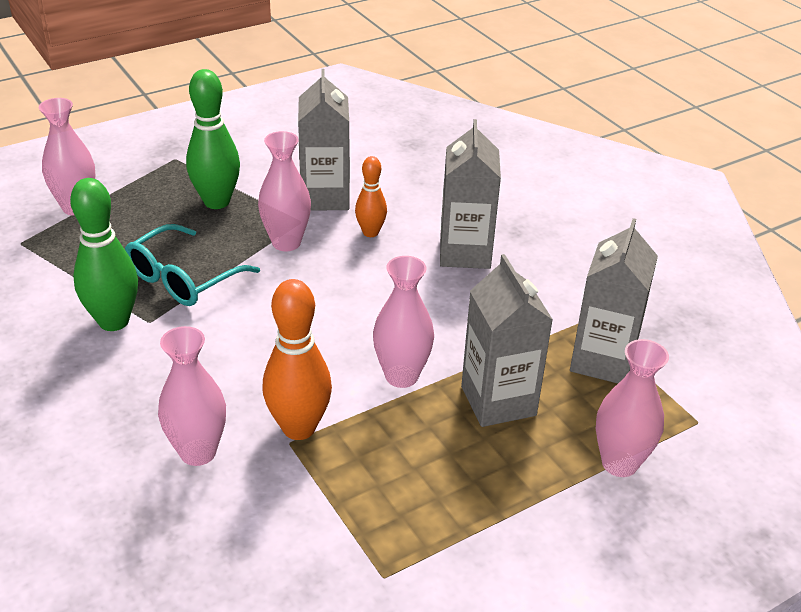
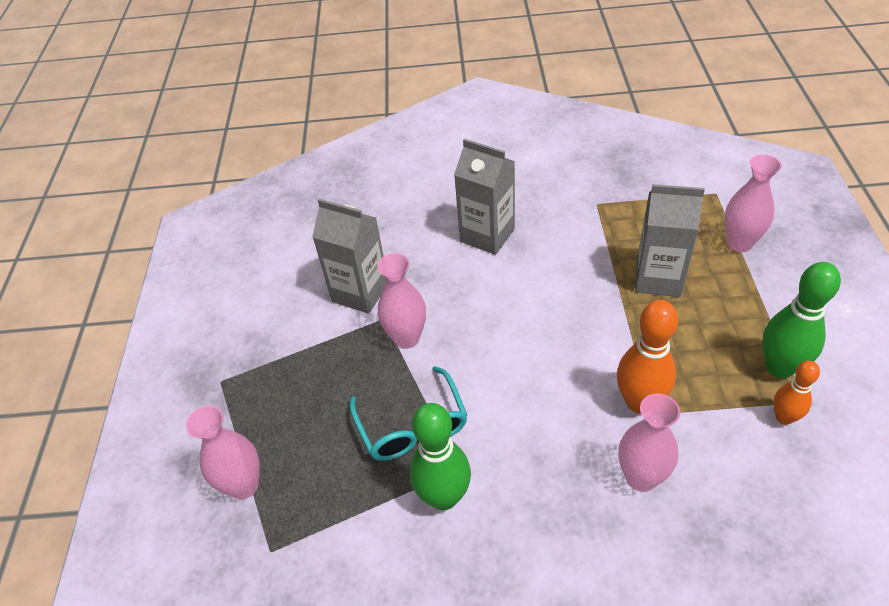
camera: 55 degrees left, 10 degrees up
(217, 202) = (314, 369): green bowling pin -> green bowling pin (780, 367)
(370, 232) = (427, 280): orange bowling pin -> orange bowling pin (784, 417)
(401, 376) = (609, 321): pink vase -> none
(602, 360) = (641, 211): grey carton -> none

